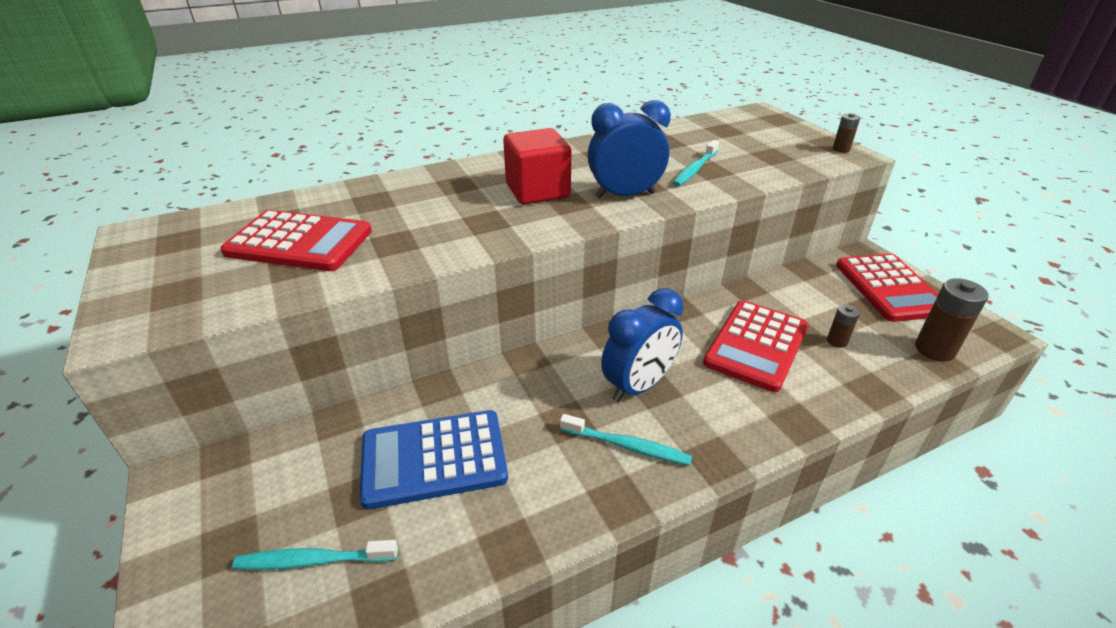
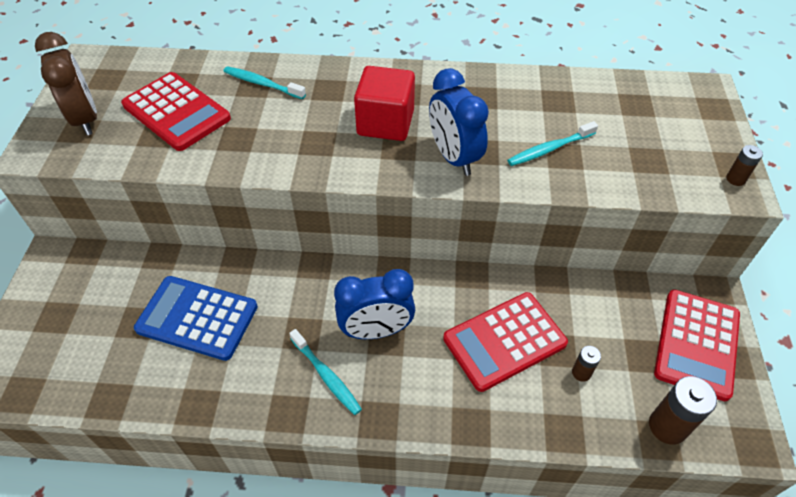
camera: 30 degrees right, 15 degrees up
(178, 280) = (85, 119): none -> brown clock
(313, 560) = (90, 352): turquoise toothbrush -> turquoise toothbrush (262, 84)
(625, 195) = (454, 157): blue clock -> blue clock turned 135 degrees counterclockwise

